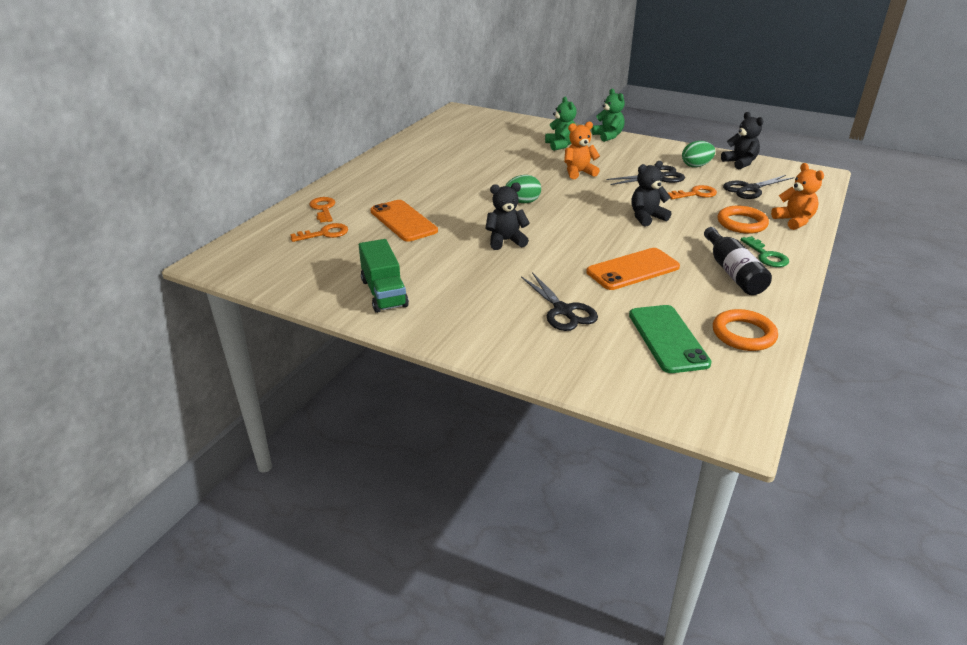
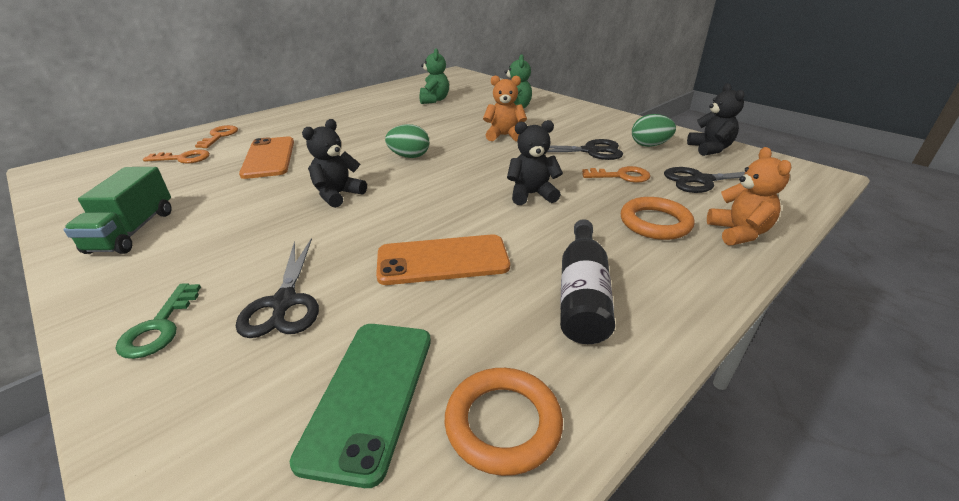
camera: 20 degrees right, 0 degrees up
(505, 241) = (338, 195): black teddy bear -> black teddy bear turned 60 degrees counterclockwise
(608, 136) = (574, 106): green teddy bear -> green teddy bear (434, 100)
(766, 256) = (657, 278): green key -> green key (159, 327)

